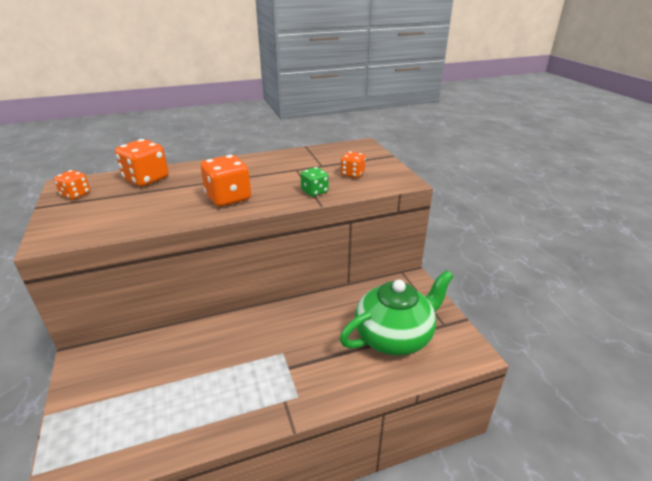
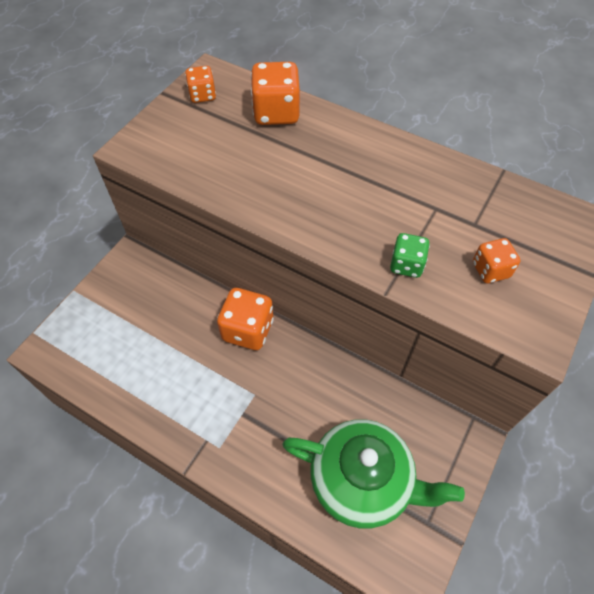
camera: 50 degrees right, 25 degrees up
(228, 198) = (312, 203): orange dice -> orange dice (248, 330)

